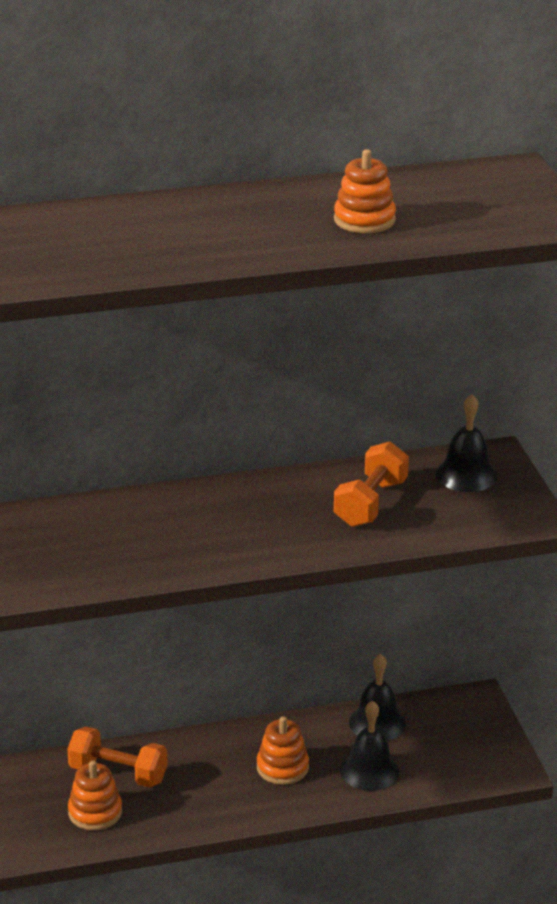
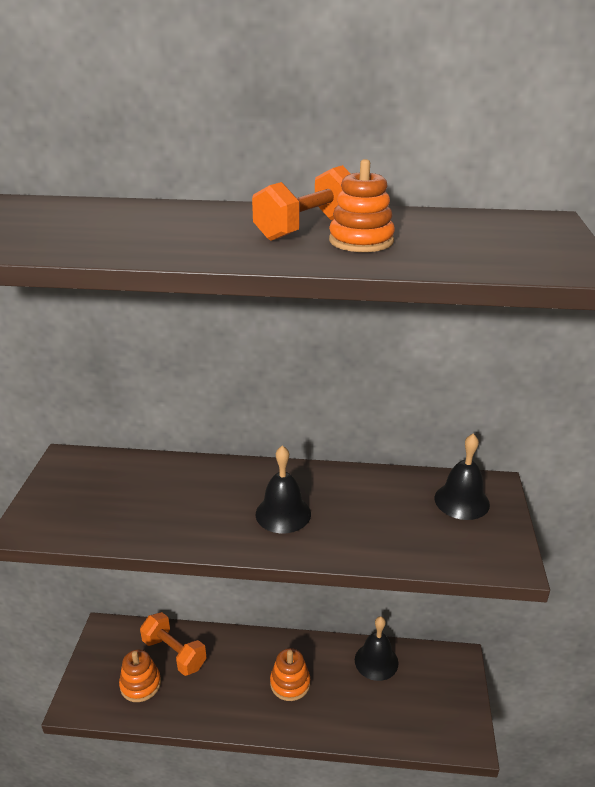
camera: 20 degrees right, 0 degrees up
(369, 770) = (353, 706): black bell -> black bell (283, 513)
(371, 503) = (366, 511): orange dumbbell -> orange dumbbell (307, 228)

